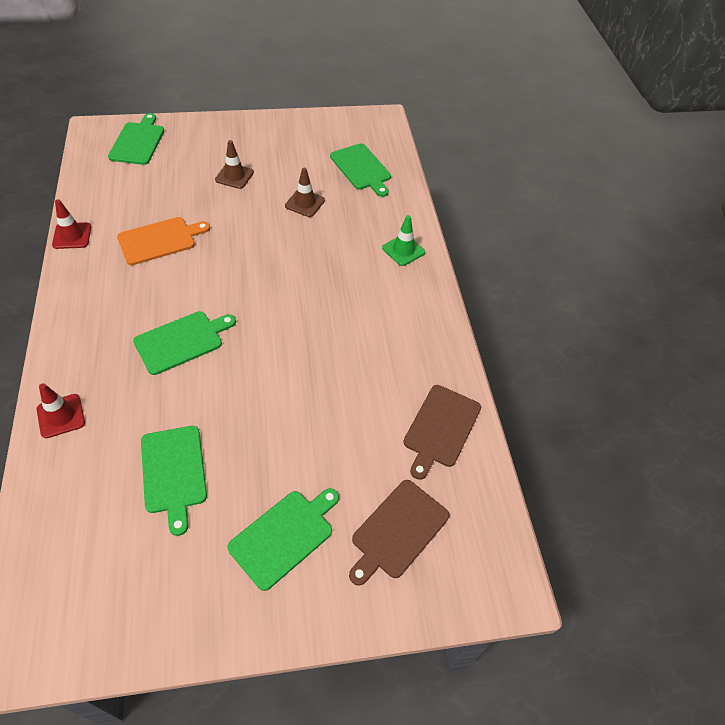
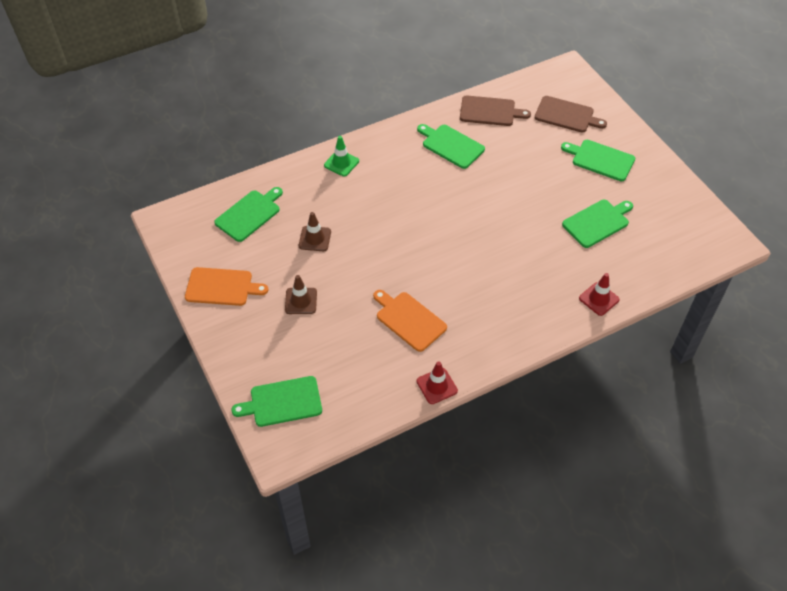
camera: 105 degrees left, 0 degrees up
(182, 341) = (501, 260): green cutting board -> green cutting board (451, 145)
(282, 135) = (222, 287): none -> orange cutting board

